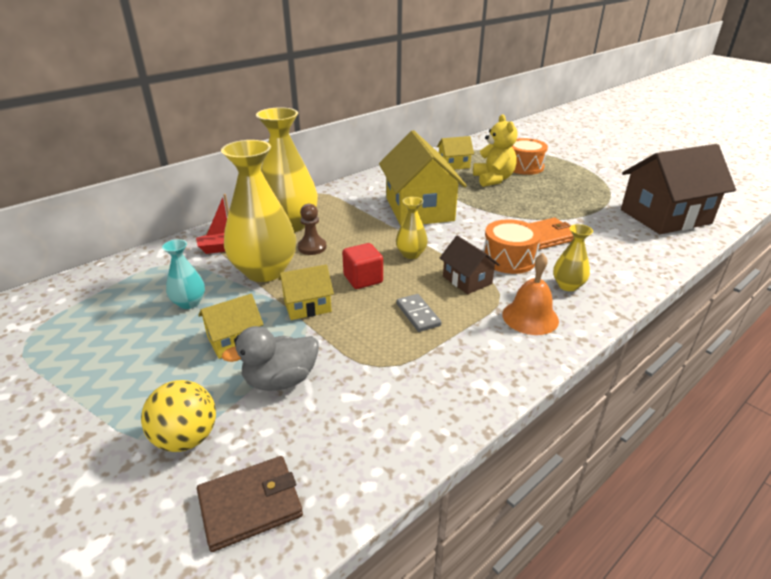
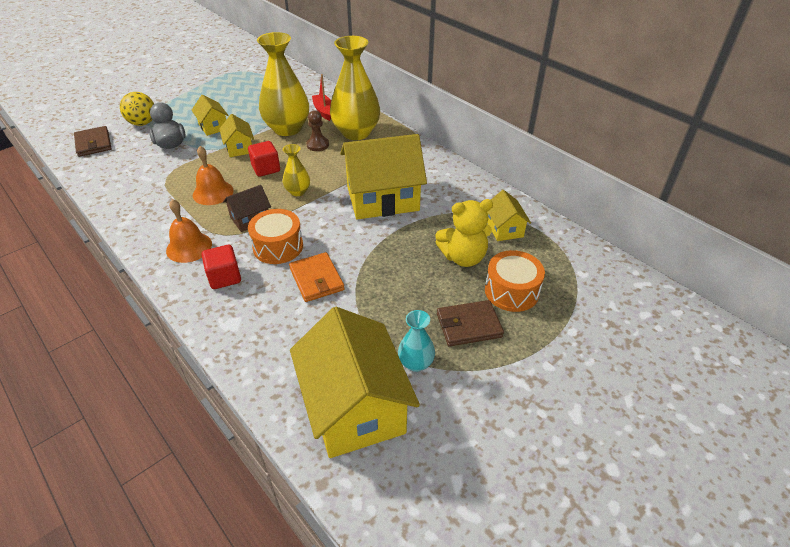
camera: 90 degrees right, 10 degrees up
(189, 303) = (257, 108): turquoise vase -> turquoise vase (416, 363)
(418, 314) = (213, 192): grey domino -> orange bell
(565, 180) = (469, 325): none -> brown wallet
(568, 285) = (224, 277): yellow vase -> red cube
(665, 216) = (354, 407): brown house -> yellow house

